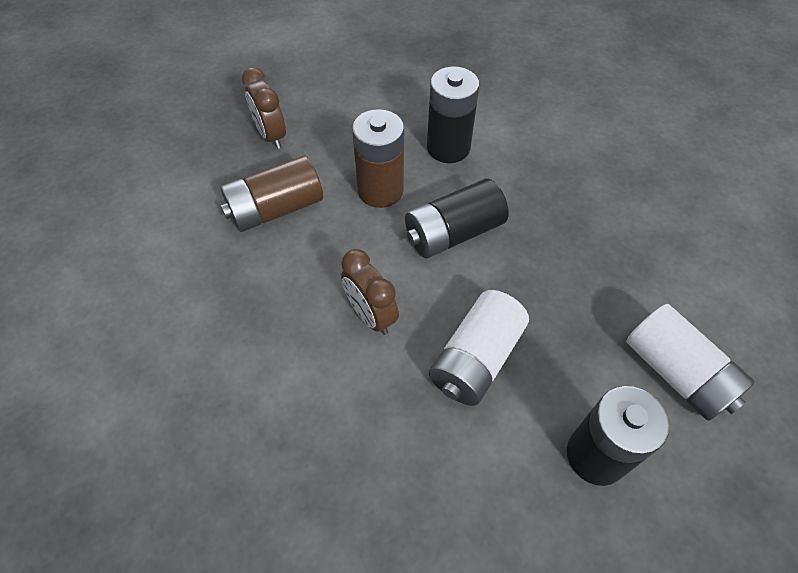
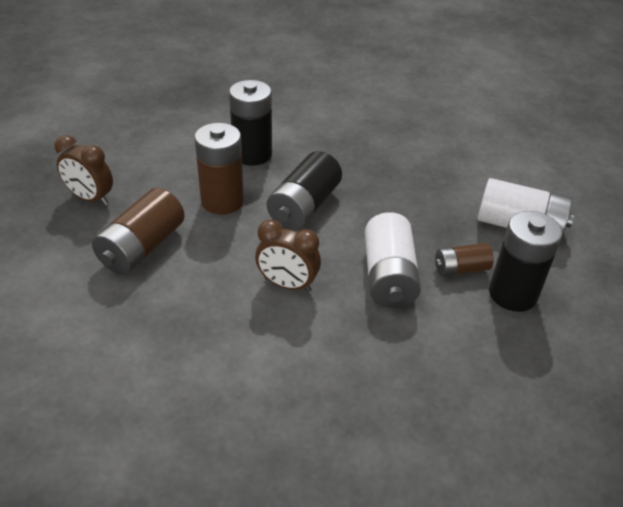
camera: 35 degrees left, 15 degrees down
(561, 392) = (461, 269): none -> brown battery

